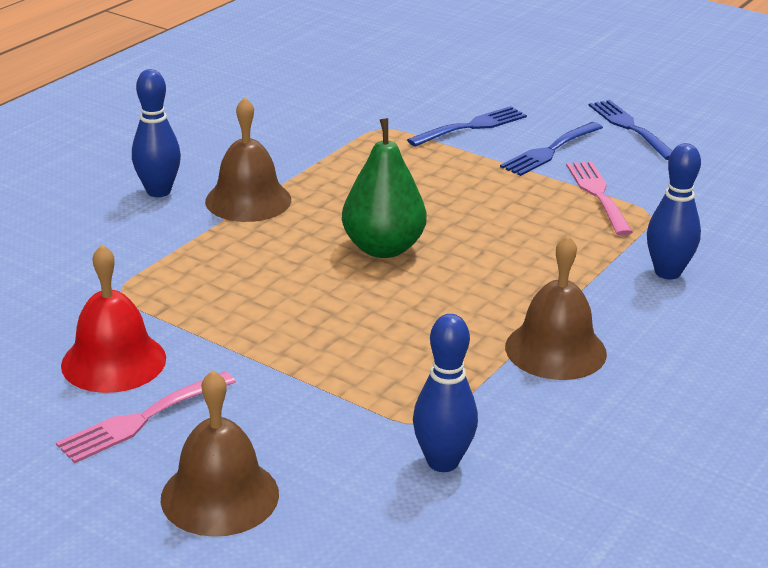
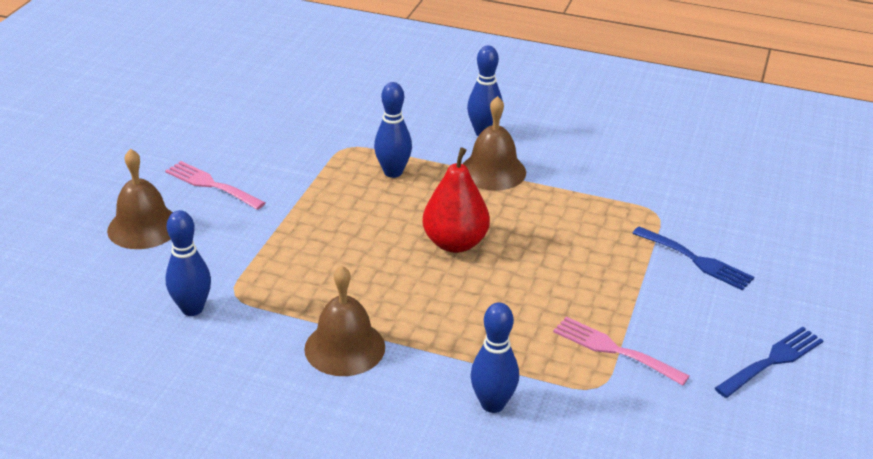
camera: 75 degrees right, 5 degrees up
(113, 361) = (268, 162): red bell -> none
(207, 266) = (393, 172): none -> blue bowling pin
(383, 248) = (455, 243): green pear -> red pear
(550, 151) = (681, 312): blue fork -> none
(598, 194) = (614, 350): pink fork -> pink fork turned 120 degrees counterclockwise

